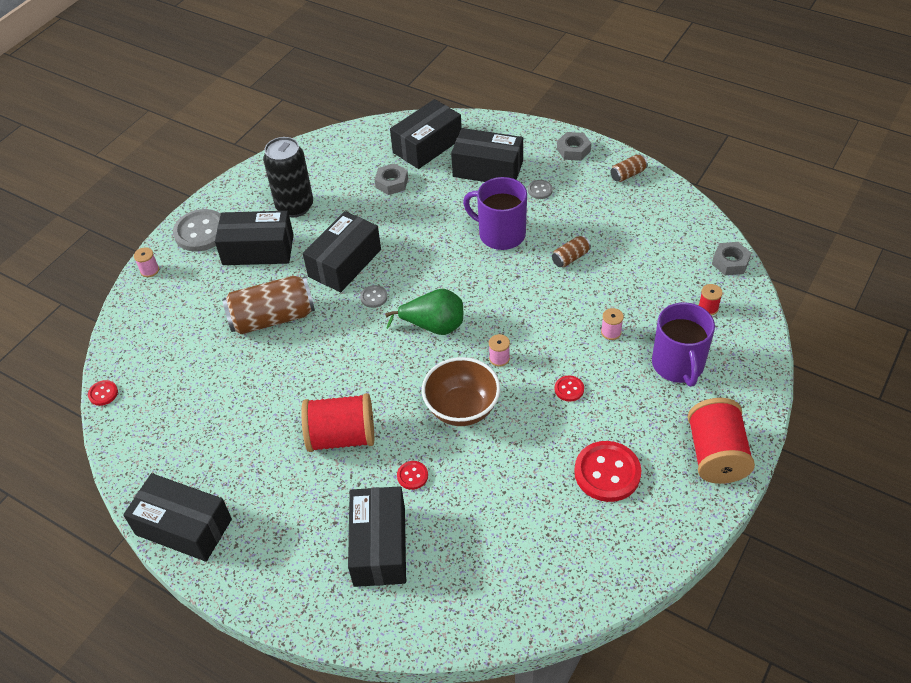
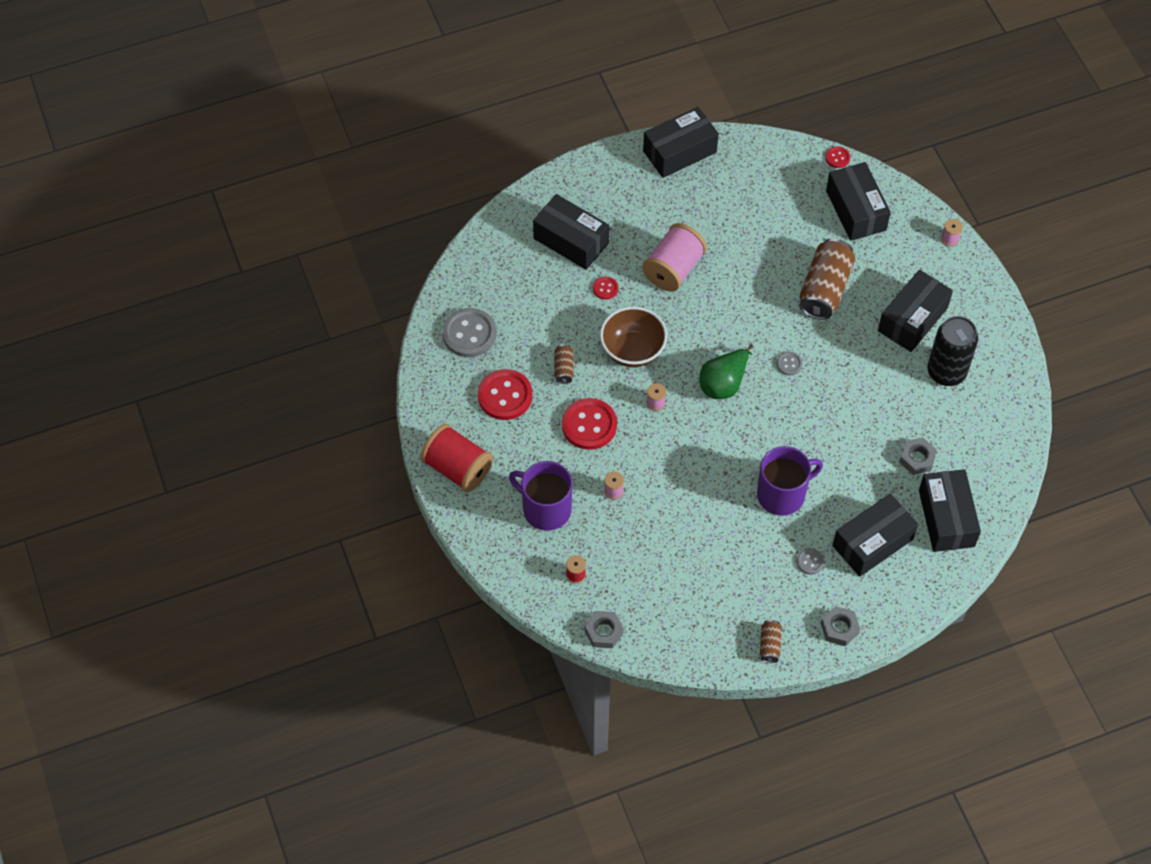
camera: 125 degrees right, 10 degrees up
(201, 232) = (969, 292): grey button -> grey button (469, 334)
(341, 437) = (673, 269): red spool -> pink spool
(345, 263) = (844, 367): black box -> black box (855, 210)
(569, 389) = (589, 425): red button -> red button, size x2.10
(570, 258) = (711, 523): brown can -> brown can (564, 368)

